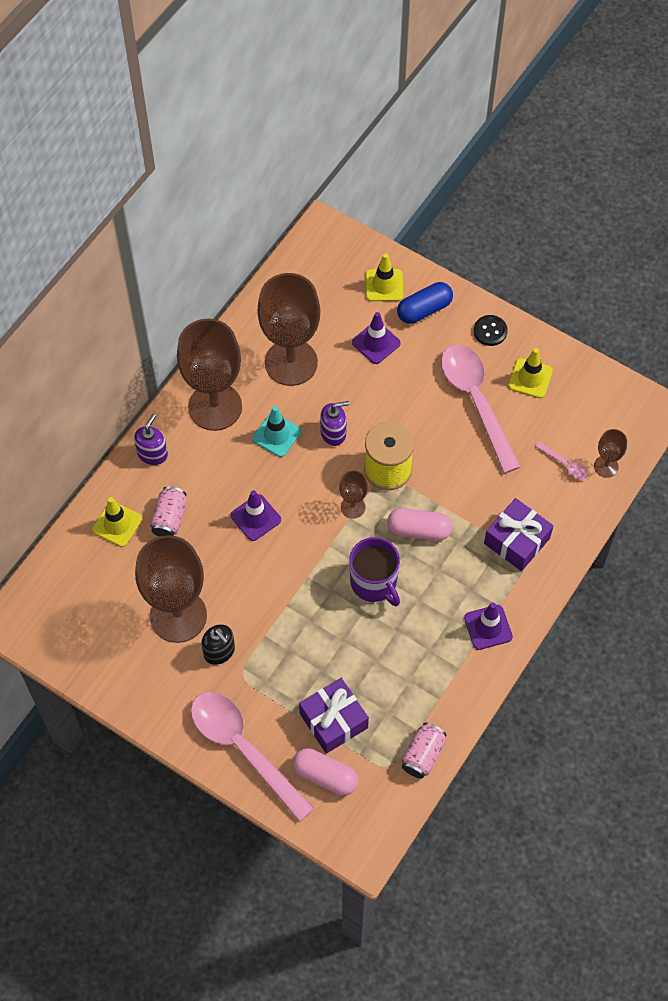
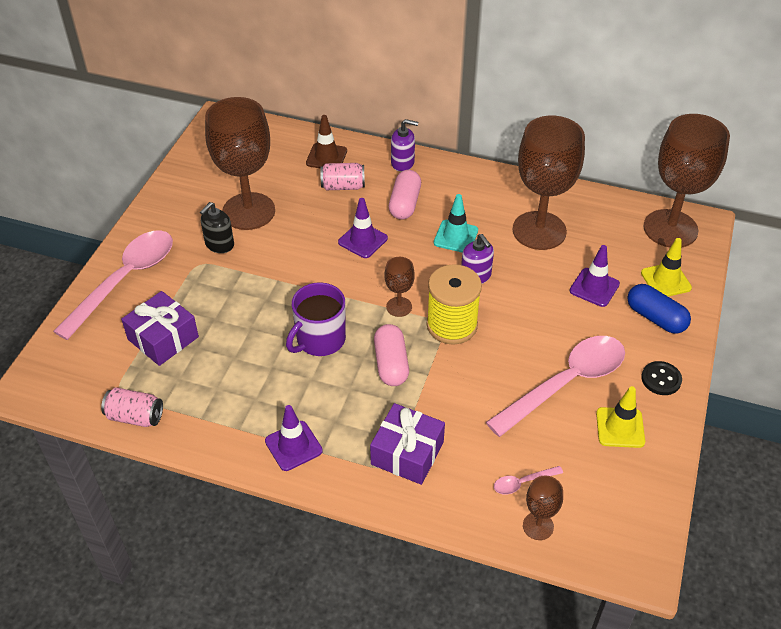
camera: 75 degrees right, 15 degrees down
(117, 524) = (326, 157): yellow traffic cone -> brown traffic cone
(215, 407) = (467, 191): brown goblet -> brown goblet (670, 229)
(325, 776) = (104, 343): pink capsule -> pink capsule (405, 204)
(565, 464) = (522, 483): pink spoon -> pink spoon turned 45 degrees clockwise

